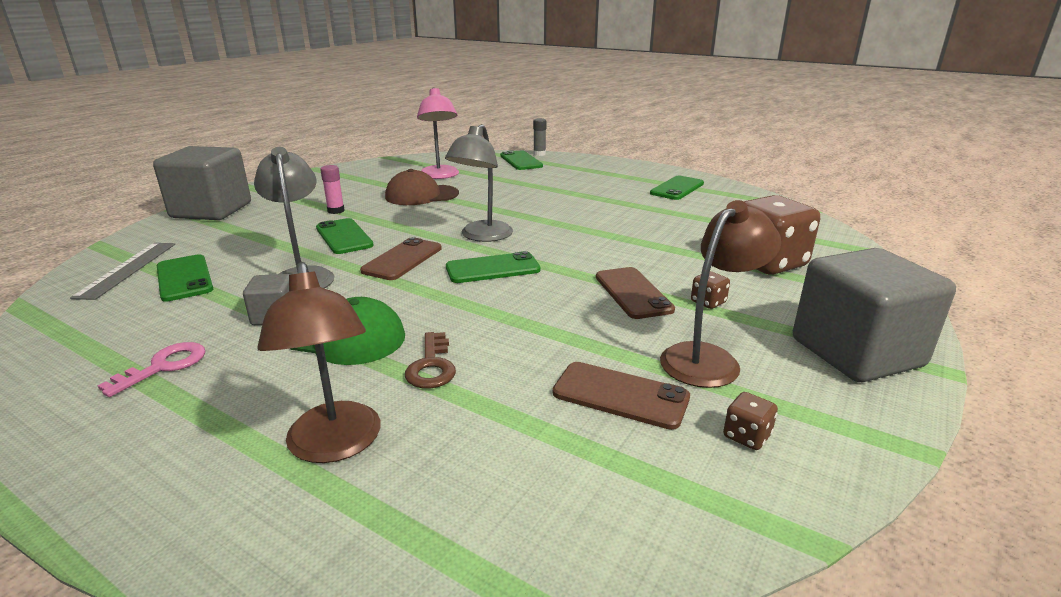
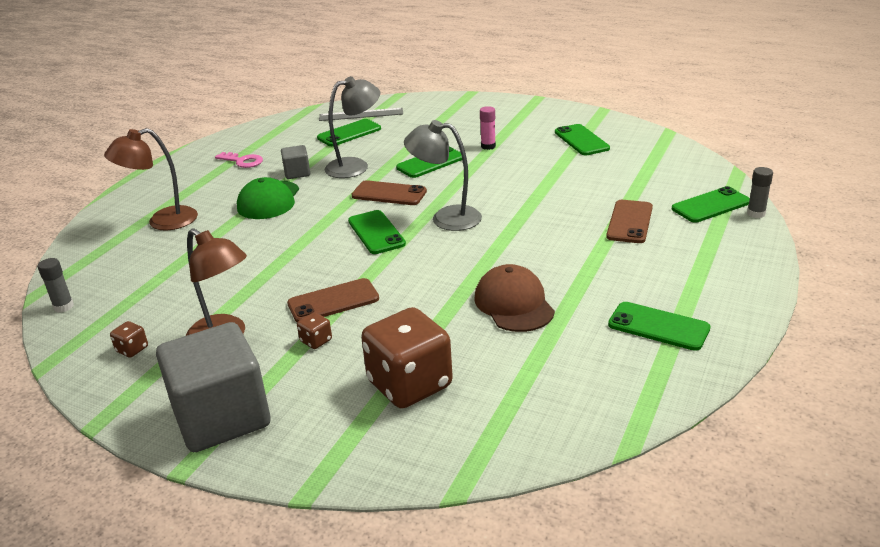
camera: 85 degrees right, 5 degrees up
(211, 210) = (472, 105): grey cube -> none
(369, 180) = (581, 140): none -> green phone
(421, 195) = (546, 172): brown cap -> brown cap (514, 304)
(431, 366) = (231, 233): brown key -> none
(440, 176) = (616, 170): pink lamp -> none
(620, 395) = (186, 301): brown phone -> brown phone (629, 222)
(621, 551) = (63, 307): none -> grey glue stick

